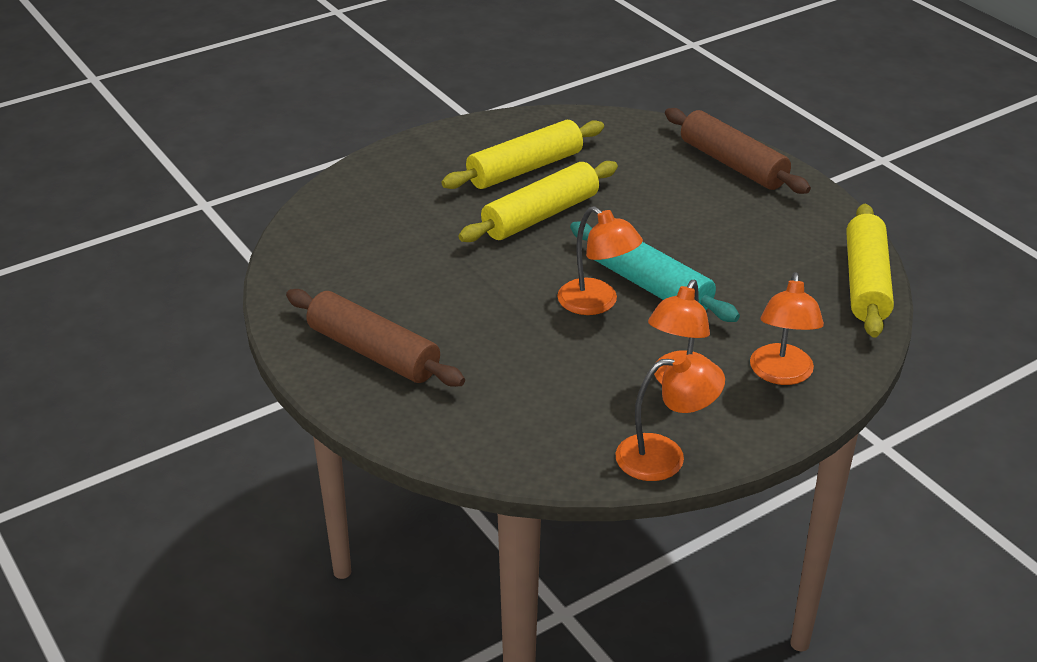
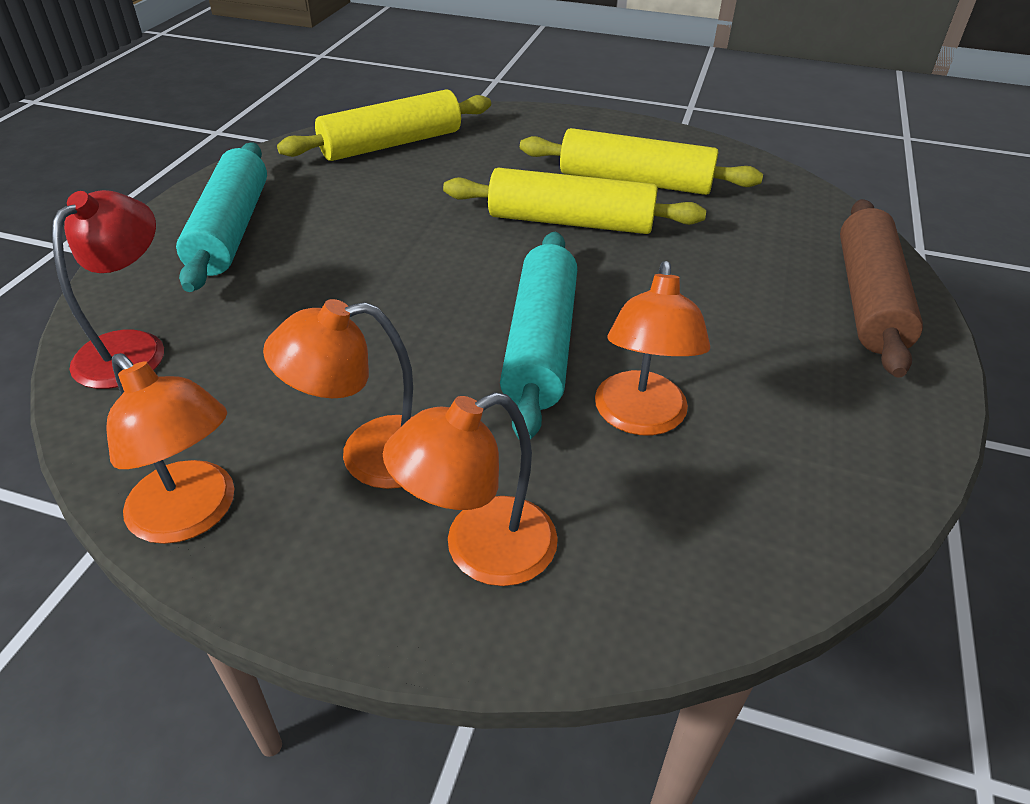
camera: 50 degrees right, 5 degrees up
(373, 352) = (231, 230): brown rolling pin -> turquoise rolling pin
(477, 436) = (132, 348): none -> red lamp
(597, 303) = (459, 322): orange lamp -> orange lamp (640, 418)
(866, 282) = (809, 543): yellow rolling pin -> yellow rolling pin (391, 144)

